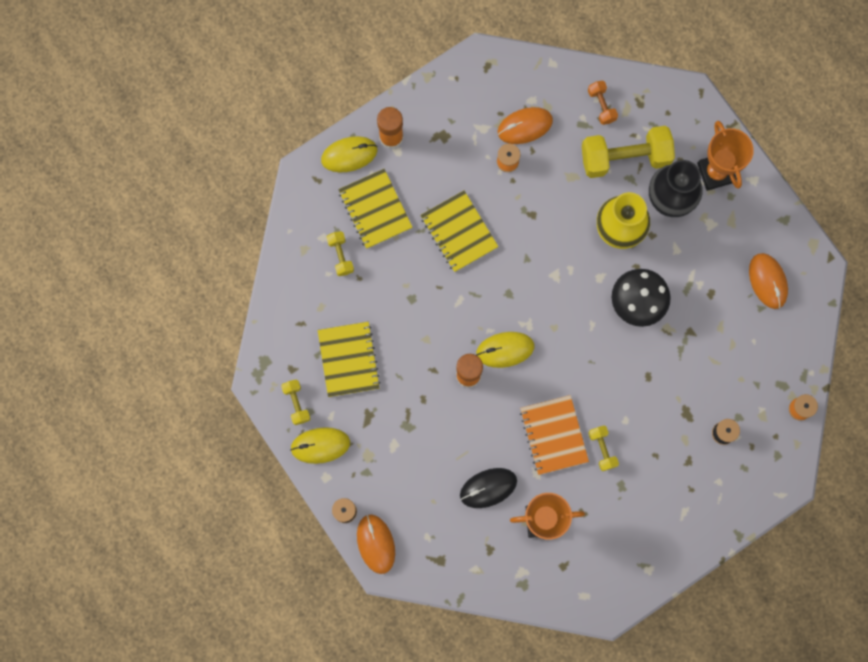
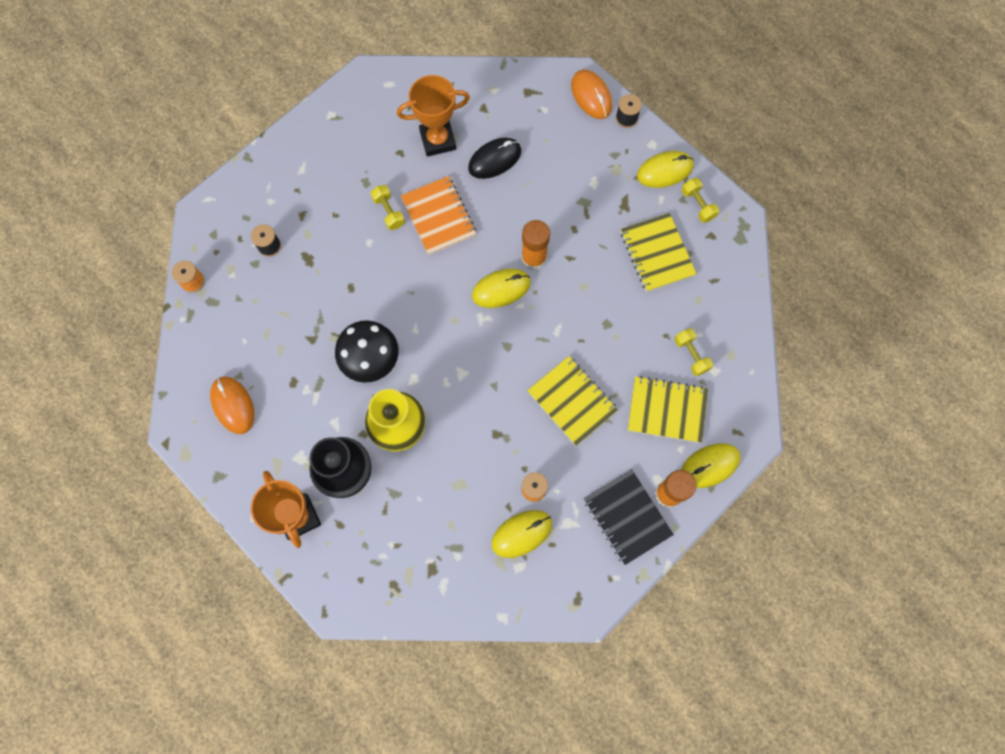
camera: 170 degrees right, 5 degrees down
(375, 210) = (667, 410): yellow notebook -> yellow notebook turned 45 degrees counterclockwise
(431, 124) = (627, 517): none -> black notebook
(525, 126) = (521, 534): orange mouse -> yellow mouse
(601, 105) = (438, 574): orange dumbbell -> none
(625, 158) = (403, 516): yellow dumbbell -> none

